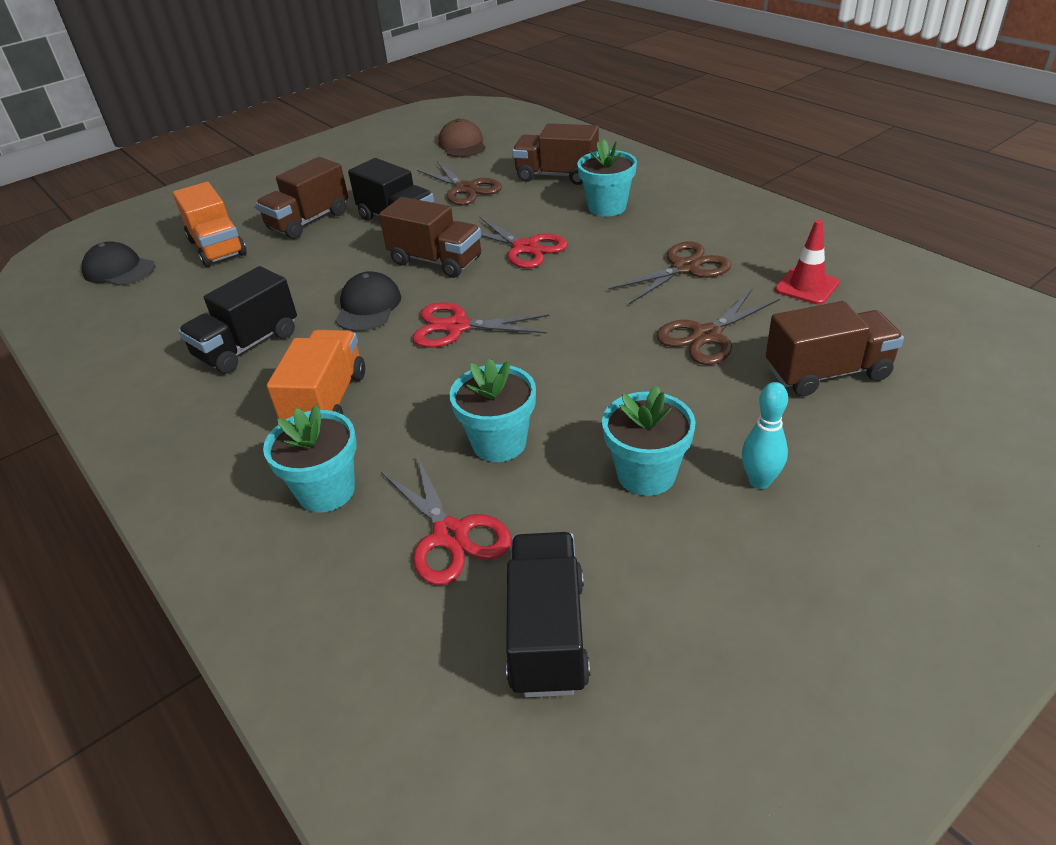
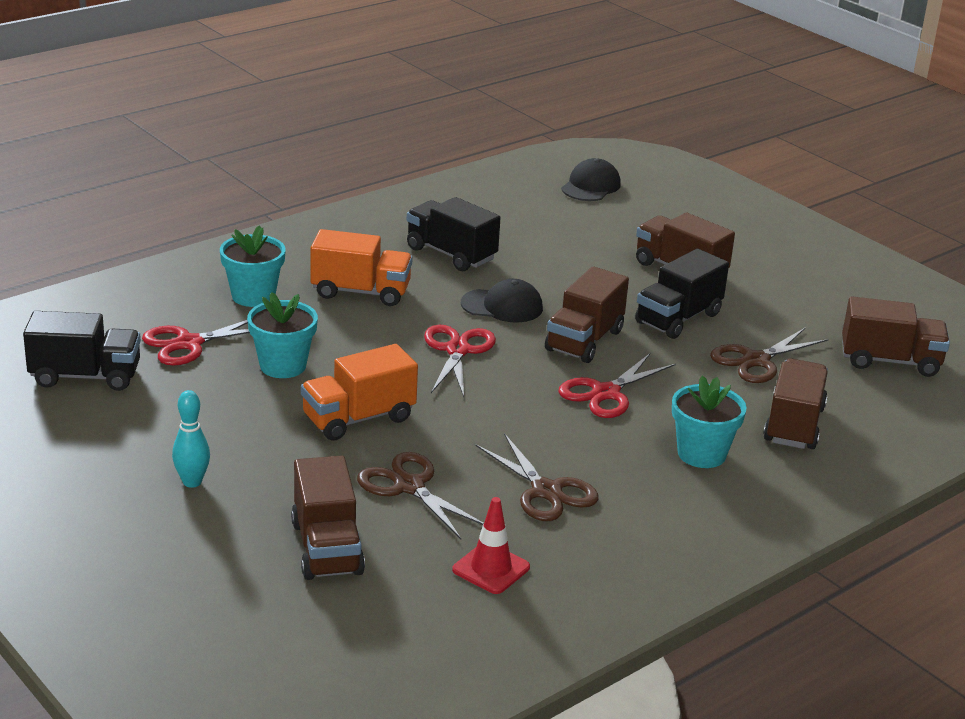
camera: 85 degrees right, 10 degrees down
(217, 247) = (627, 227): orange truck -> orange truck (358, 418)
(462, 144) = (890, 361): brown cap -> brown truck
(646, 474) = (220, 429): turquoise flower pot -> none

